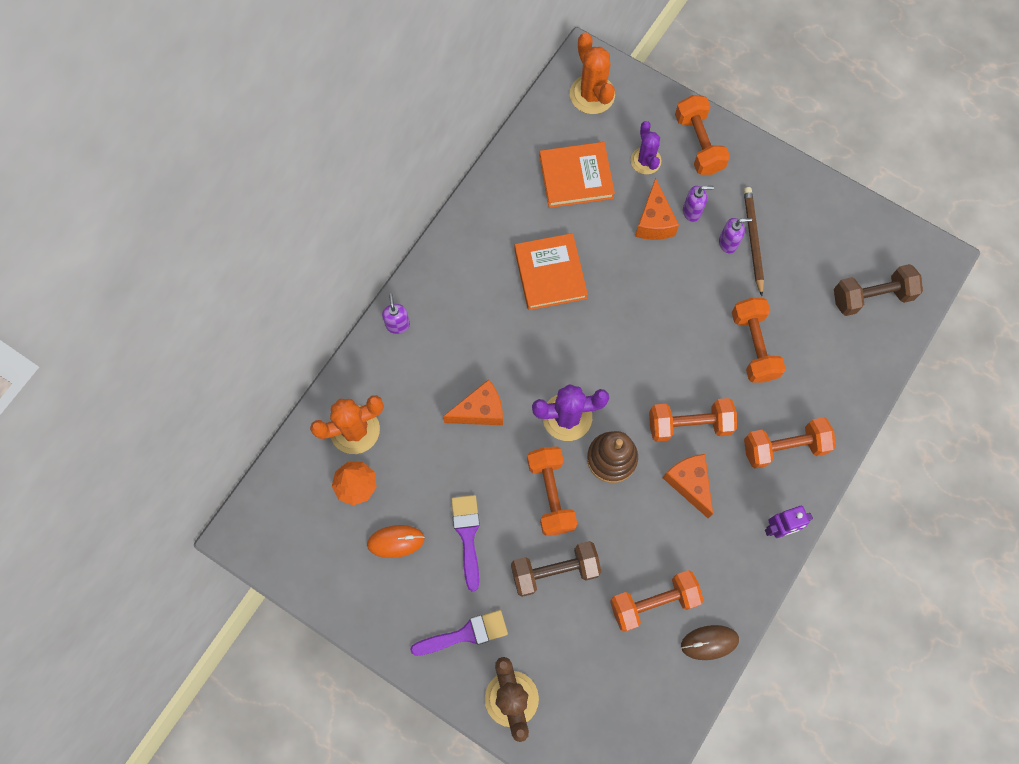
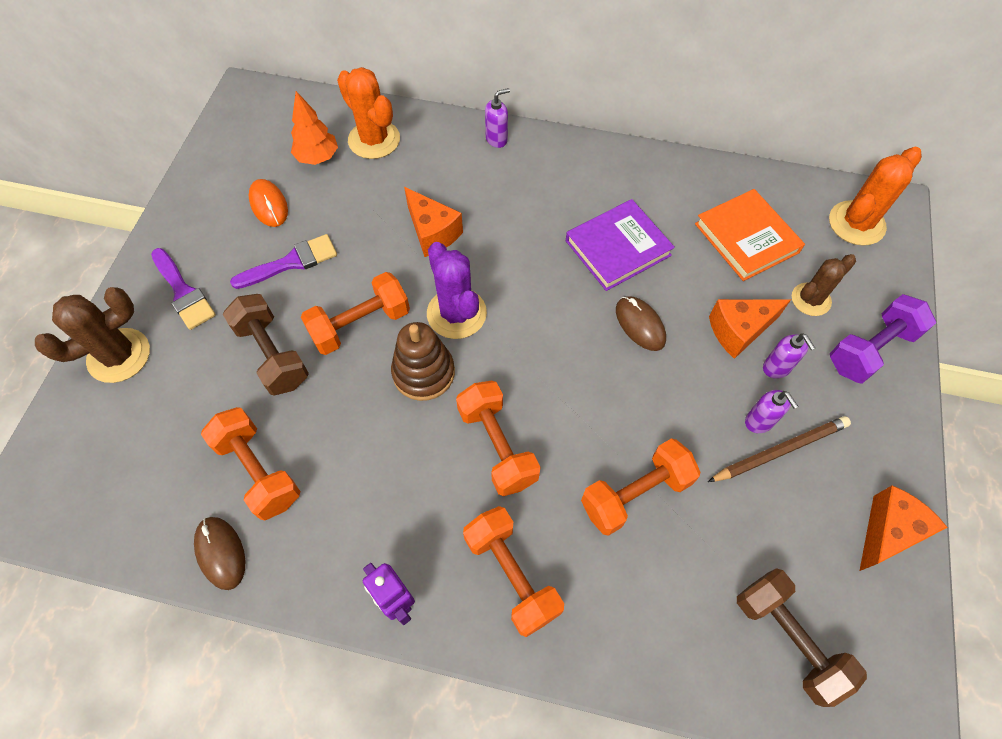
camera: 70 degrees right, 10 degrees down
(550, 274) = (617, 248): orange book -> purple book
(625, 287) = (640, 325): none -> brown mouse
(645, 161) = (811, 299): purple cactus -> brown cactus
(689, 483) = (421, 468): orange cheese -> orange cheese (887, 532)
(699, 144) = (871, 349): orange dumbbell -> purple dumbbell

